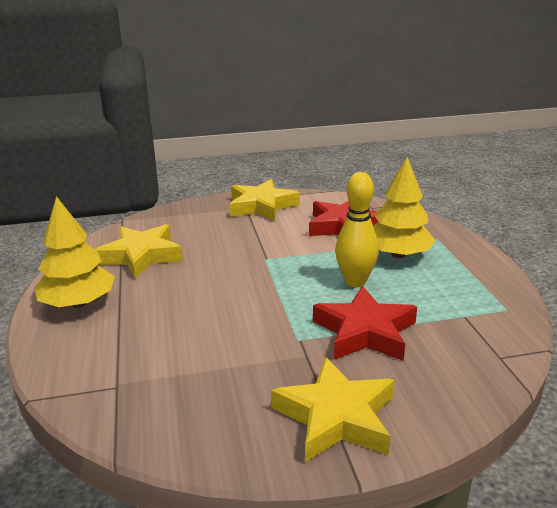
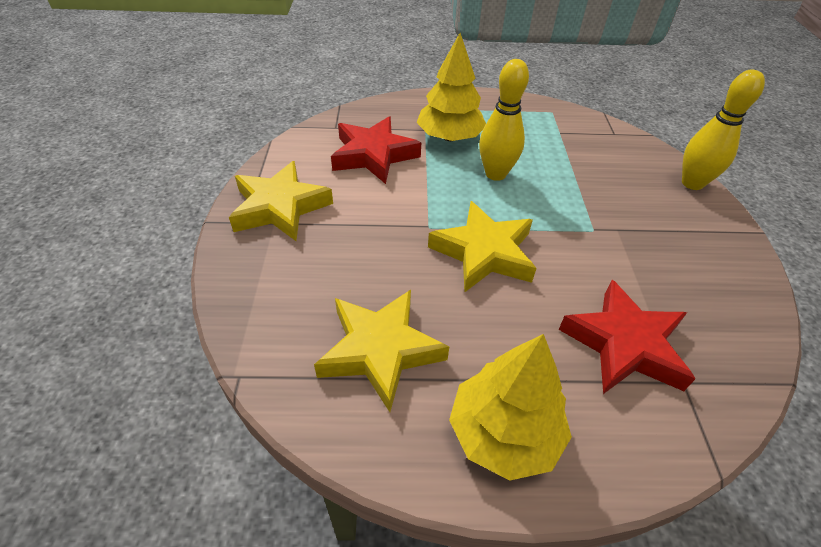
camera: 80 degrees left, 20 degrees up
(336, 417) = (698, 228): yellow star -> yellow star (484, 252)
(365, 332) = (582, 187): red star -> red star (625, 344)
(430, 420) = (692, 183): none -> yellow bowling pin

